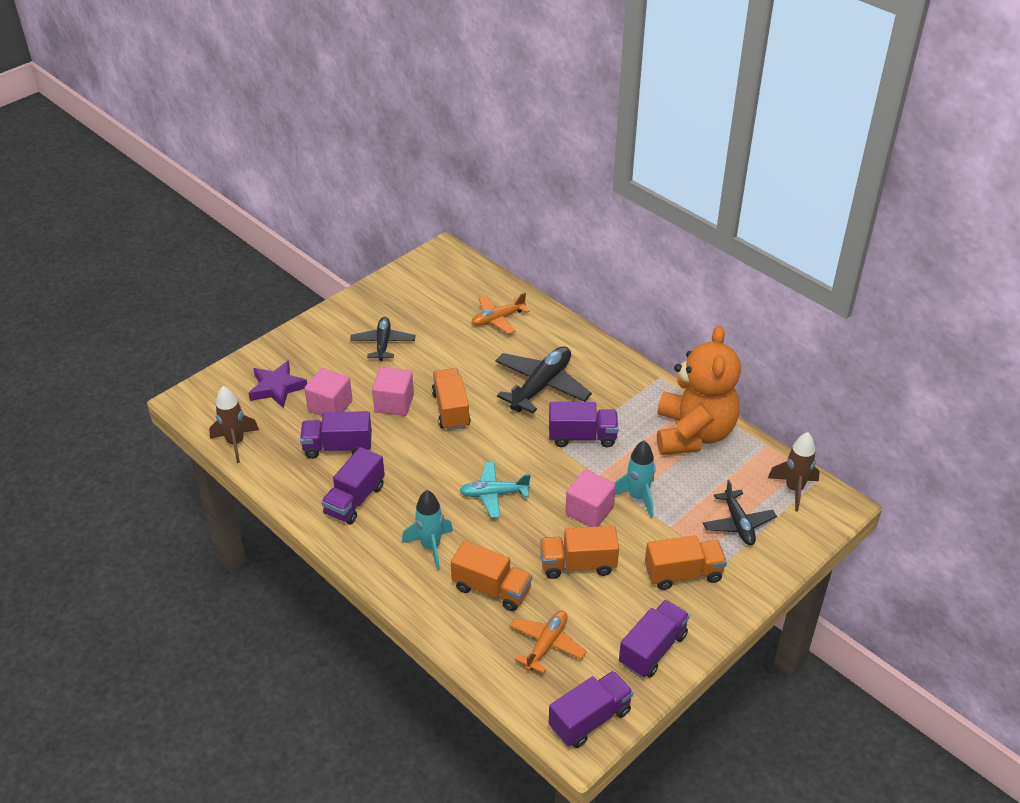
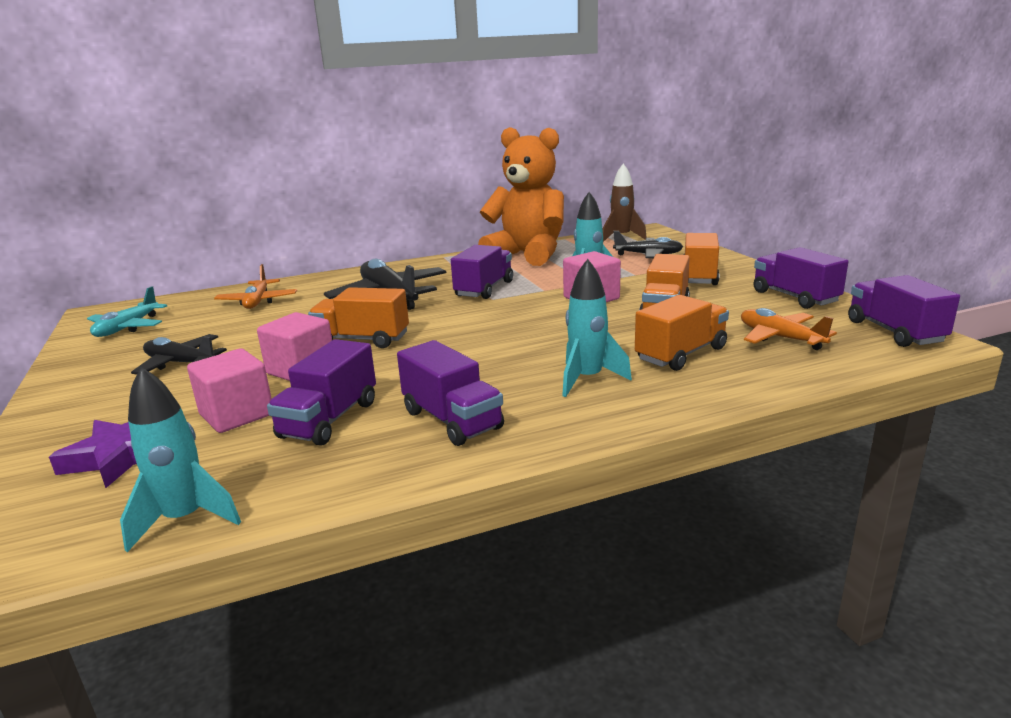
camera: 65 degrees left, 20 degrees down
(235, 443) = (185, 519): brown rocket -> turquoise rocket
(494, 494) = (527, 335): turquoise plane -> turquoise plane (127, 328)

